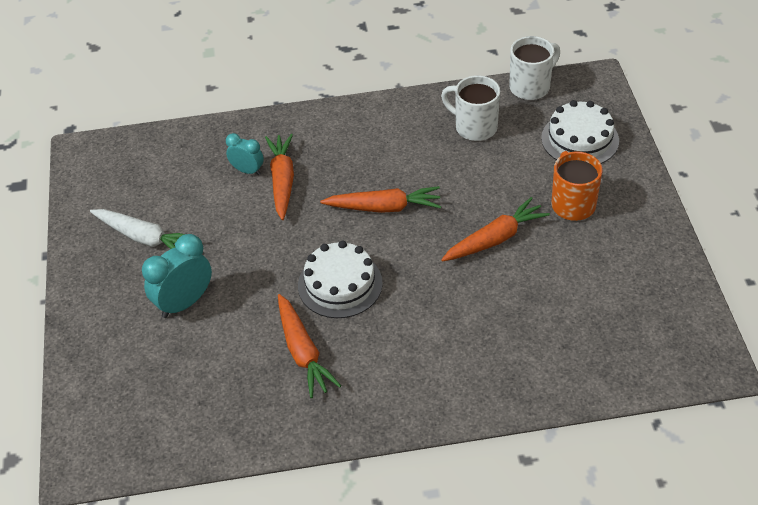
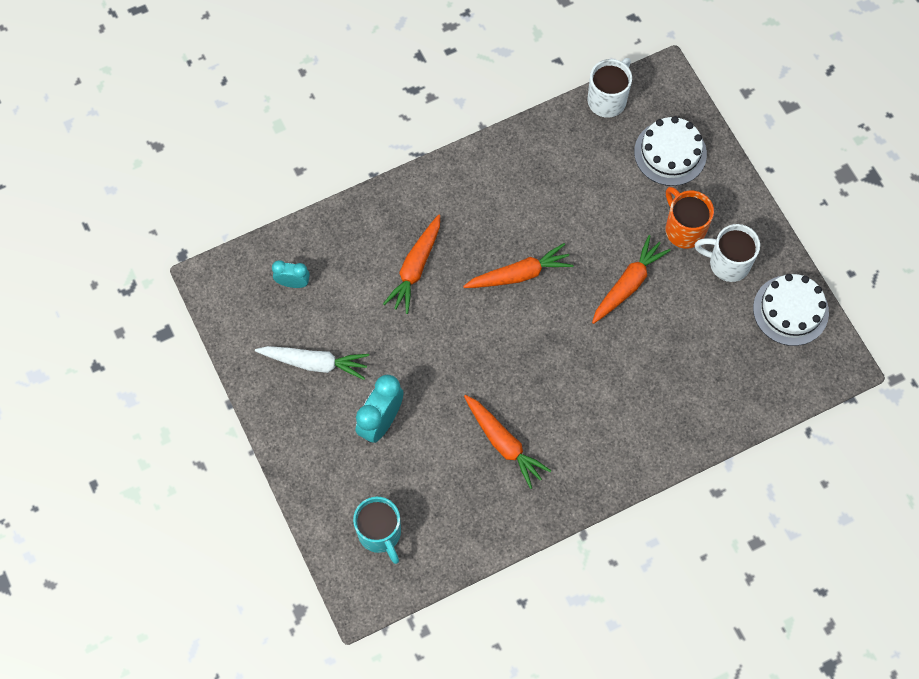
camera: 20 degrees left, 20 degrees up
(132, 406) = (380, 534): none -> turquoise mug
(247, 170) = (378, 263): turquoise clock -> turquoise clock (293, 283)
(282, 181) = (415, 268): orange carrot -> orange carrot turned 135 degrees counterclockwise
(340, 284) = (510, 367): white cake -> white cake (790, 310)
(474, 127) = (570, 161): white mug -> white mug (727, 263)

